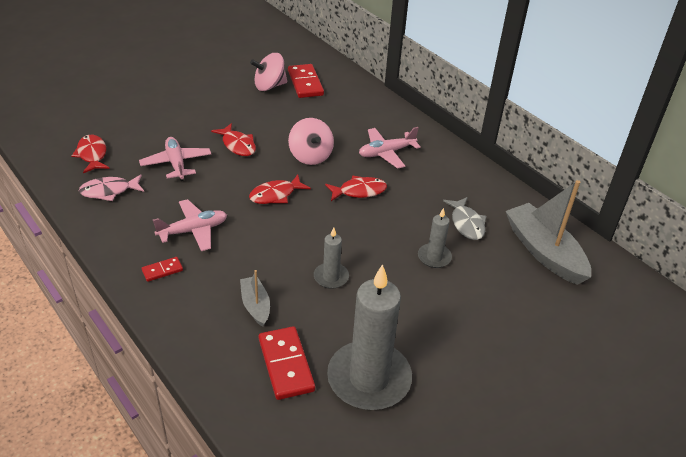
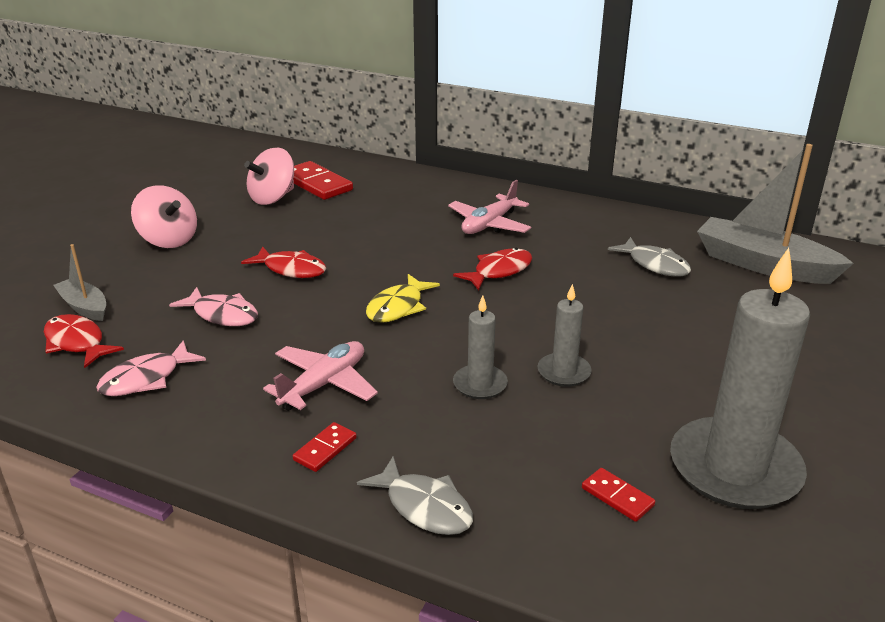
camera: 25 degrees left, 10 degrees down
(176, 164) = (222, 315): pink plane -> pink fish
(183, 324) = (424, 507): none -> grey fish
(255, 305) = (502, 442): grey boat -> grey boat (84, 307)
(275, 195) = (398, 307): red fish -> yellow fish
(286, 364) = (617, 497): red domino -> red domino, size x0.52
(310, 156) = (400, 253): pink spinning top -> pink spinning top (168, 240)
(434, 257) = (658, 309): grey candle -> grey candle (480, 384)

